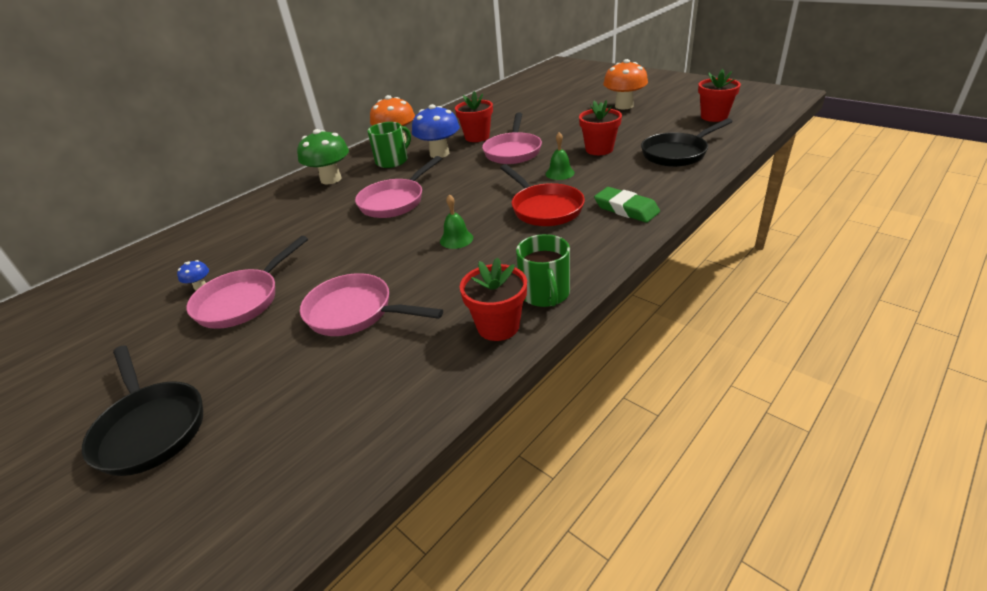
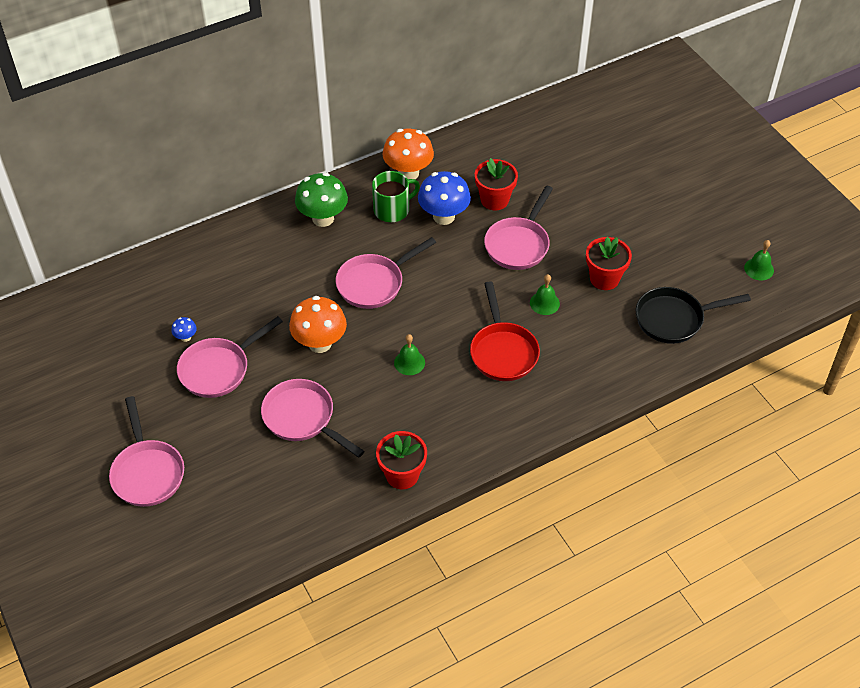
camera: 15 degrees right, 15 degrees up
(150, 428) = (147, 472): black pan -> pink pan
(545, 293) = (451, 456): green mug -> none
(624, 106) = (681, 204): orange mushroom -> orange mushroom (320, 343)
(626, 209) = (572, 382): green eraser -> none
(714, 117) = (759, 269): red flower pot -> green bell

